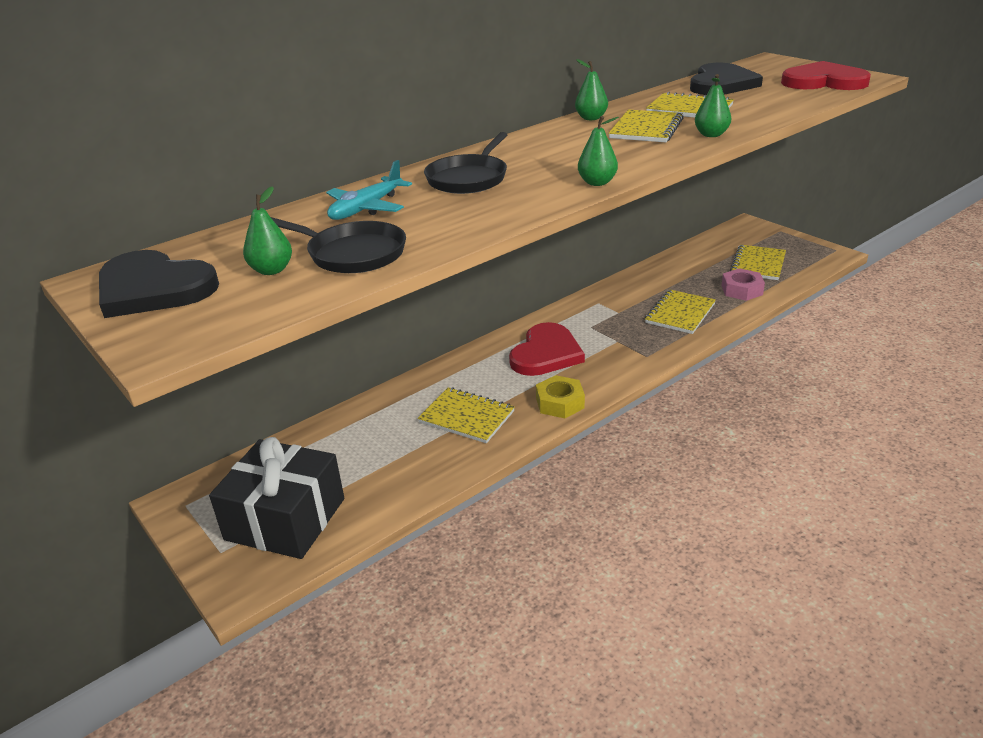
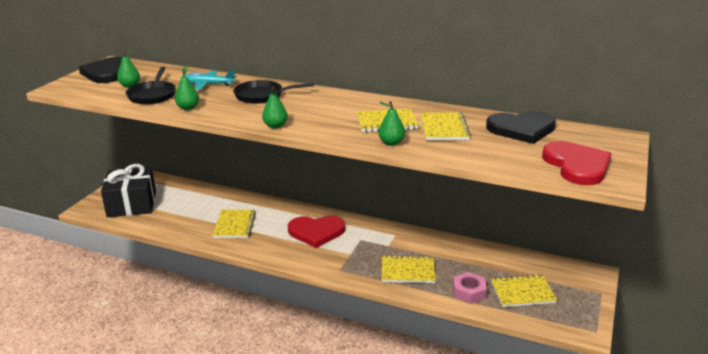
camera: 60 degrees right, 5 degrees down
(560, 403) = (265, 251): yellow nut -> none
(591, 118) = (394, 104): green pear -> green pear (188, 108)

